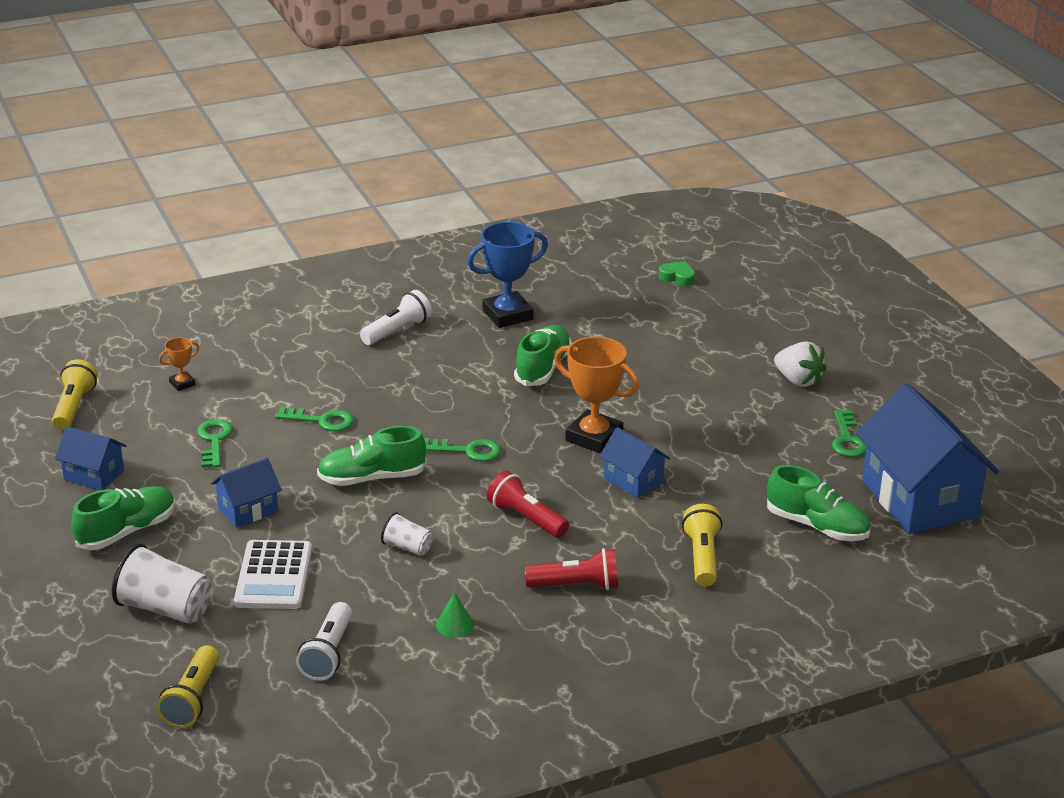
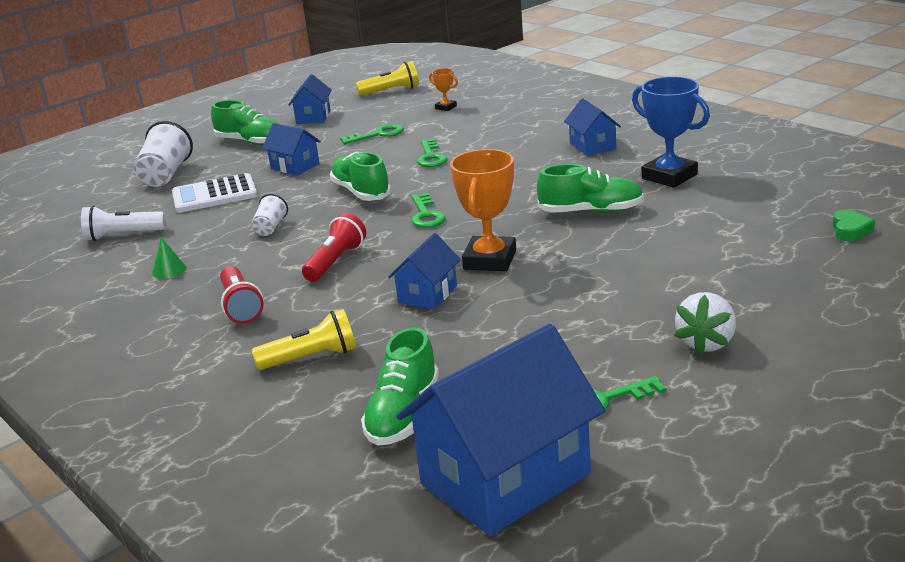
camera: 75 degrees right, 5 degrees down
(192, 699) = (64, 209): yellow flashlight -> none
(397, 331) = (592, 146): white flashlight -> blue house

